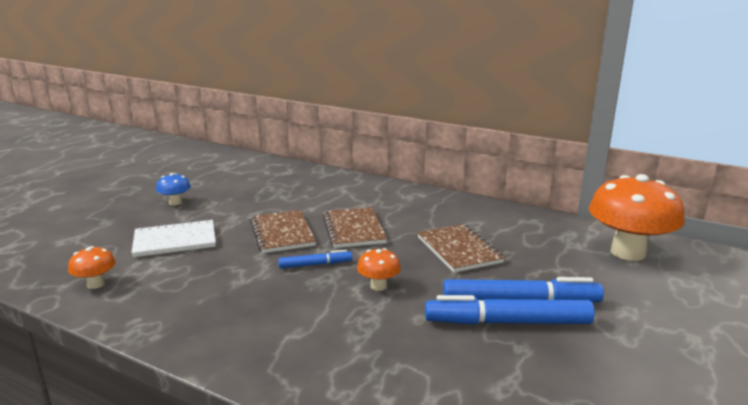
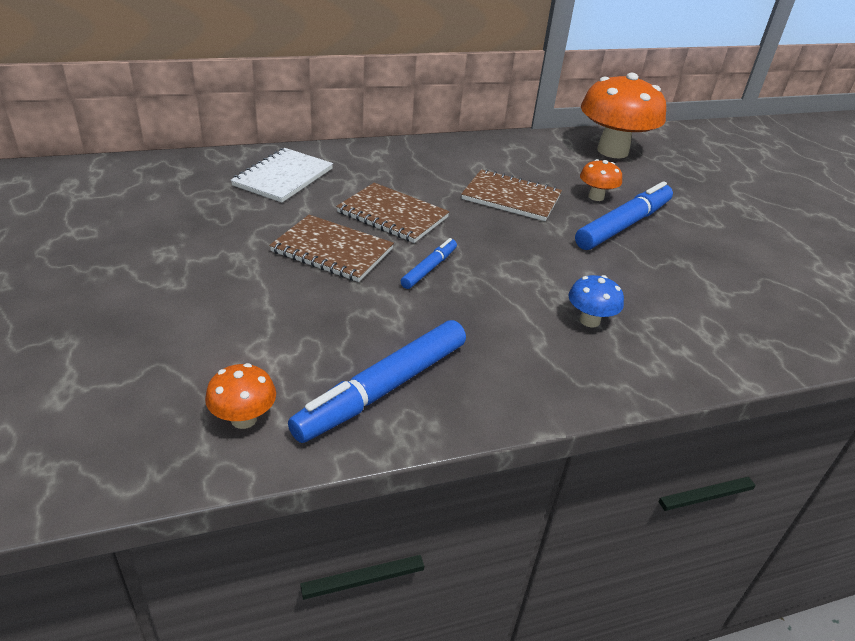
camera: 50 degrees left, 15 degrees up
(175, 202) = (115, 270): blue mushroom -> blue mushroom (589, 320)
(175, 240) = (226, 317): white notebook -> white notebook (283, 177)
(378, 286) = (516, 262): orange mushroom -> orange mushroom (596, 197)
(507, 322) = (644, 246): blue marker -> blue marker (383, 389)

